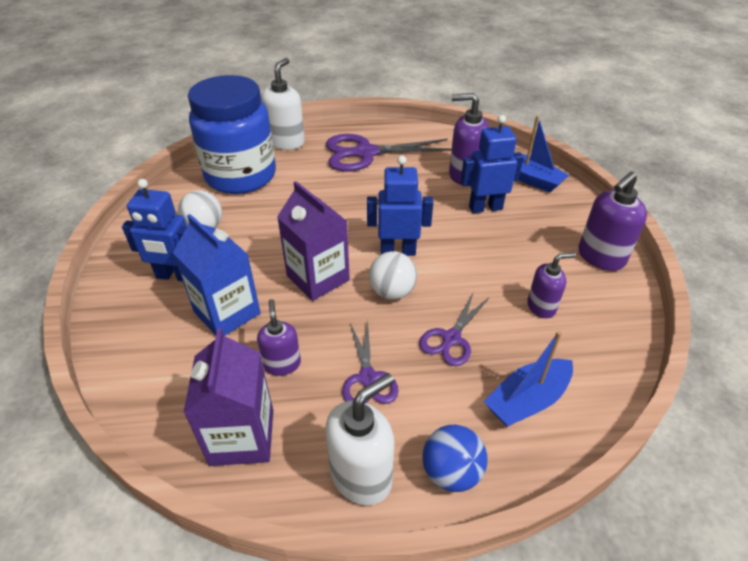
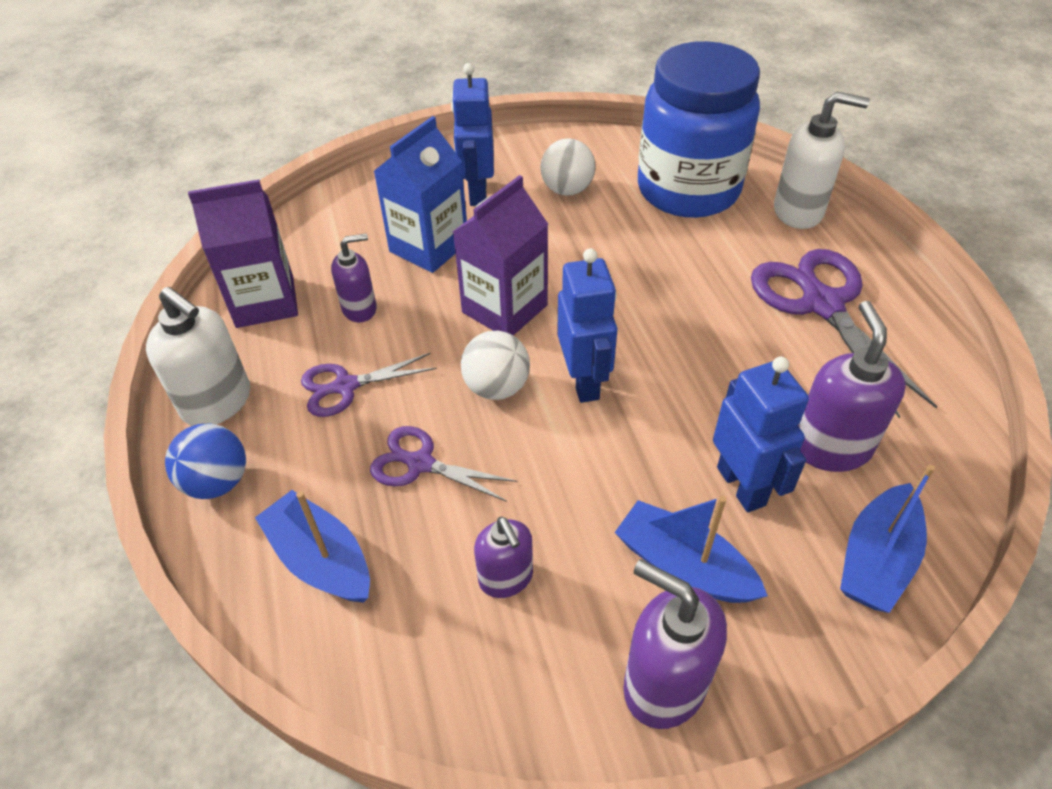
camera: 80 degrees right, 5 degrees up
(533, 237) = (683, 566): none -> blue boat

